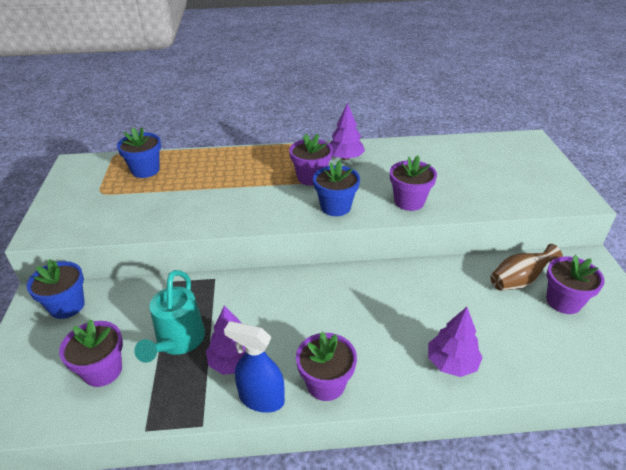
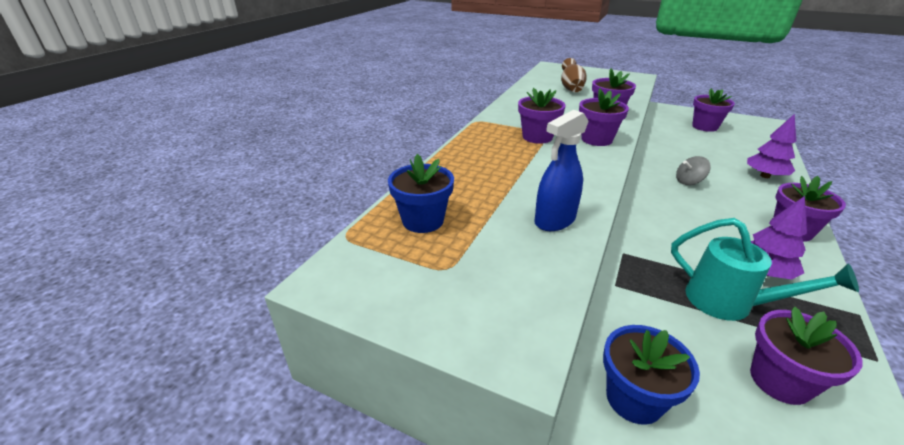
camera: 60 degrees left, 5 degrees down
(261, 399) = (815, 268): blue spray bottle -> blue spray bottle (554, 221)
(335, 207) = (596, 139): blue flower pot -> purple flower pot
(345, 158) = (516, 117): purple tree -> none
(377, 302) = (688, 182): none -> grey spinning top
(519, 280) = (679, 131): brown vase -> brown vase (571, 88)

